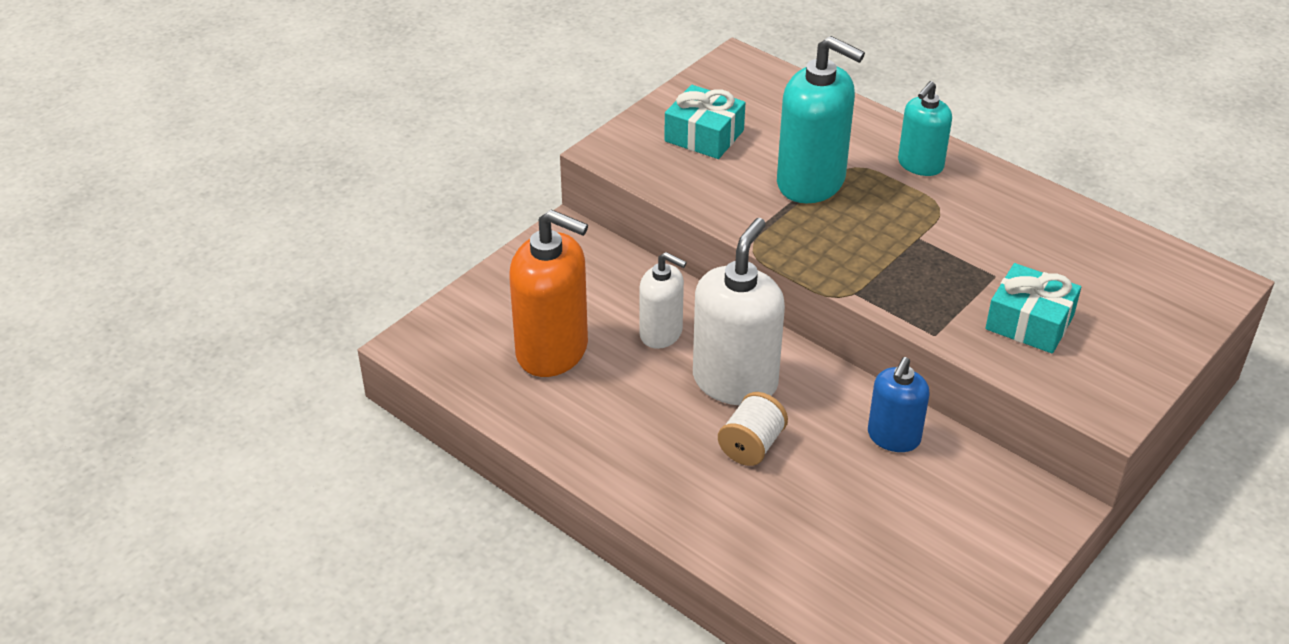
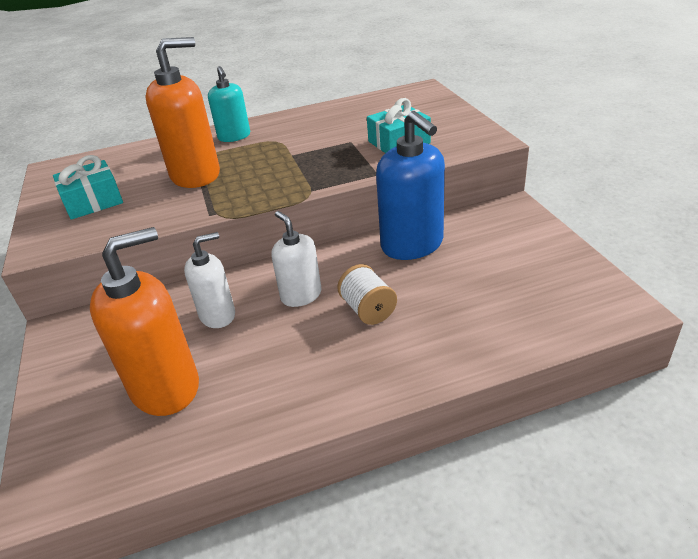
camera: 55 degrees left, 5 degrees down
(735, 381) = (301, 295): white soap dispenser -> white soap dispenser, size x0.60
(811, 182) = (196, 175): turquoise soap dispenser -> orange soap dispenser
(893, 437) = (412, 245): blue soap dispenser -> blue soap dispenser, size x1.67

